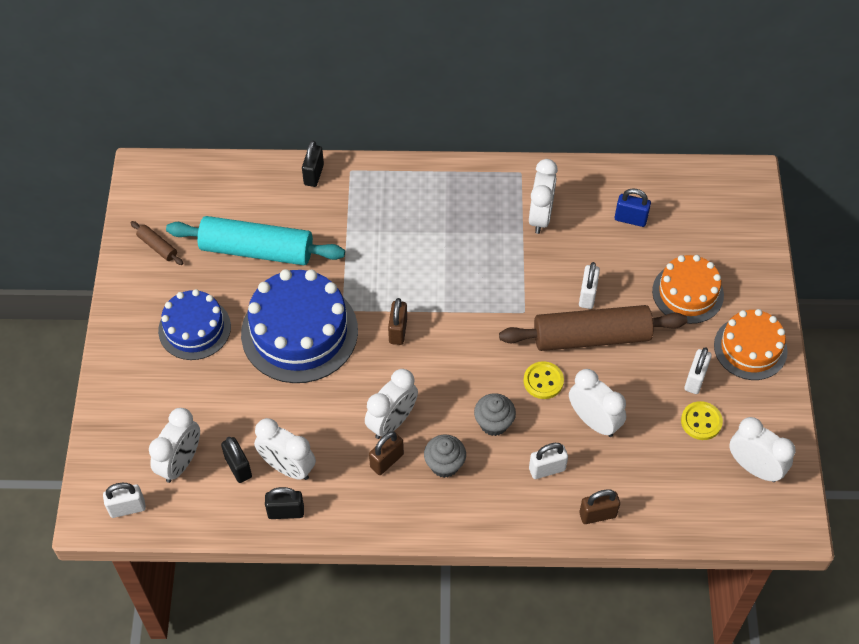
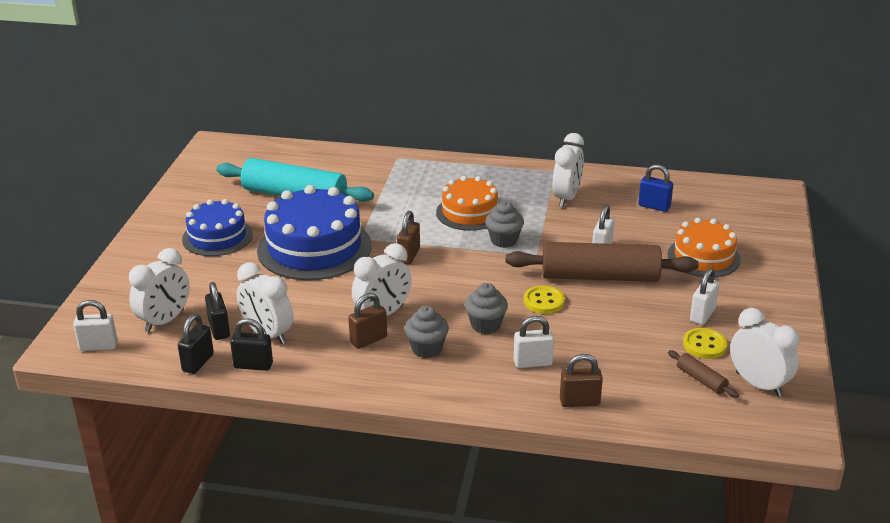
camera: 10 degrees right, 25 degrees down
(157, 247) = (206, 186): brown rolling pin -> brown rolling pin (701, 380)
(313, 175) = (363, 157): black padlock -> black padlock (198, 363)
(488, 294) = (504, 240): none -> grey cupcake
(594, 421) = (590, 334): white clock -> none
(750, 348) = (764, 299): orange cake -> orange cake (469, 212)

